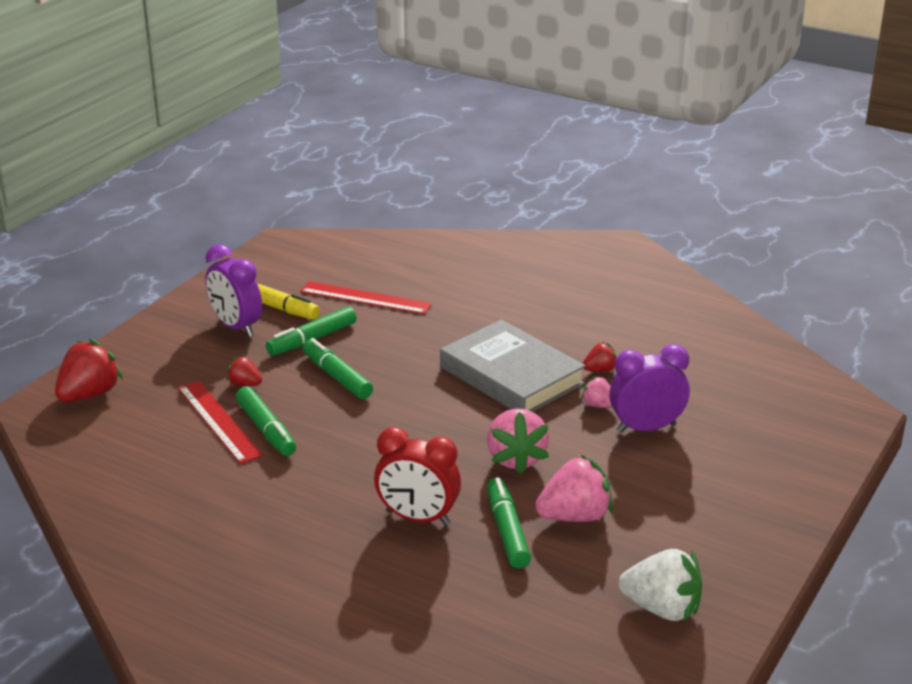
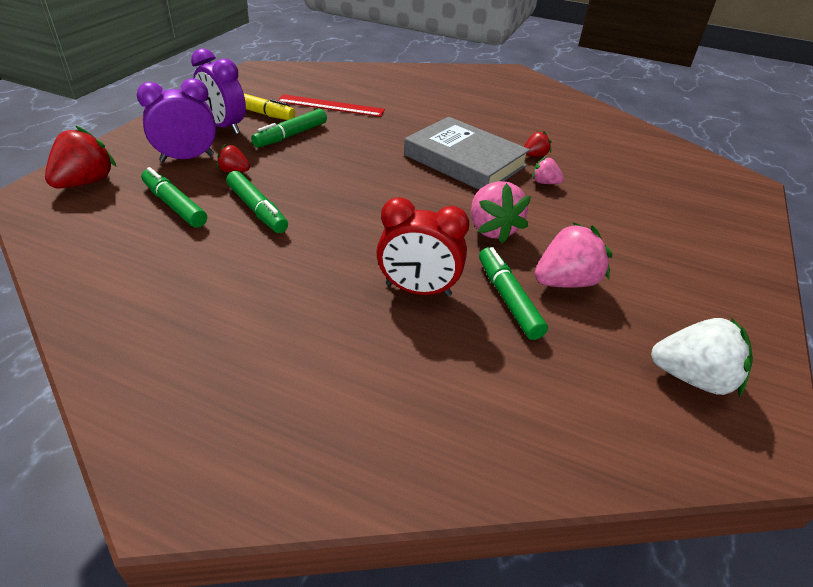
camera: 10 degrees left, 10 degrees up
(219, 421) = (211, 203): red ruler -> none
(337, 376) = (316, 164): green marker -> green marker (174, 205)
(646, 428) = (592, 200): purple clock -> purple clock (187, 158)

